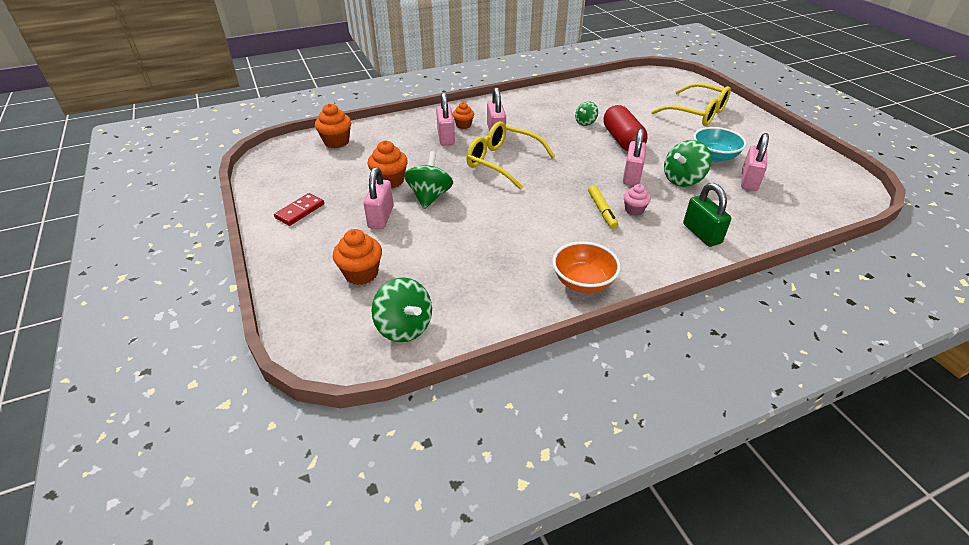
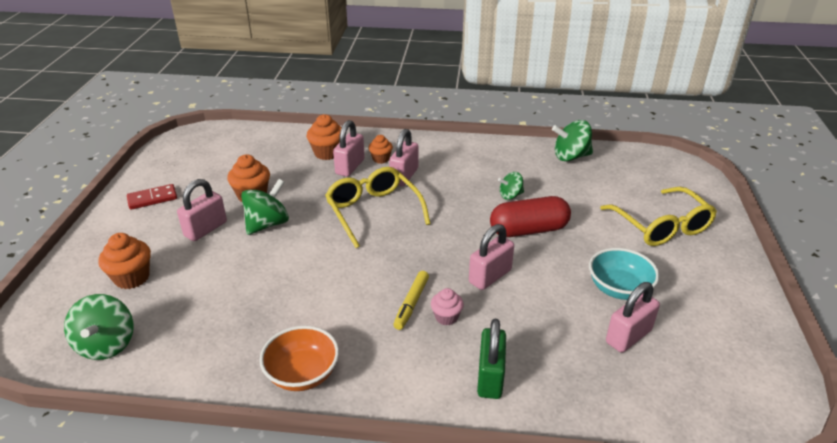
camera: 30 degrees right, 5 degrees down
(336, 142) = (252, 141): orange cupcake -> orange cupcake (327, 153)
(622, 140) = (528, 230): red capsule -> red capsule turned 60 degrees clockwise
(682, 180) = (544, 303): green spinning top -> green spinning top (570, 156)

